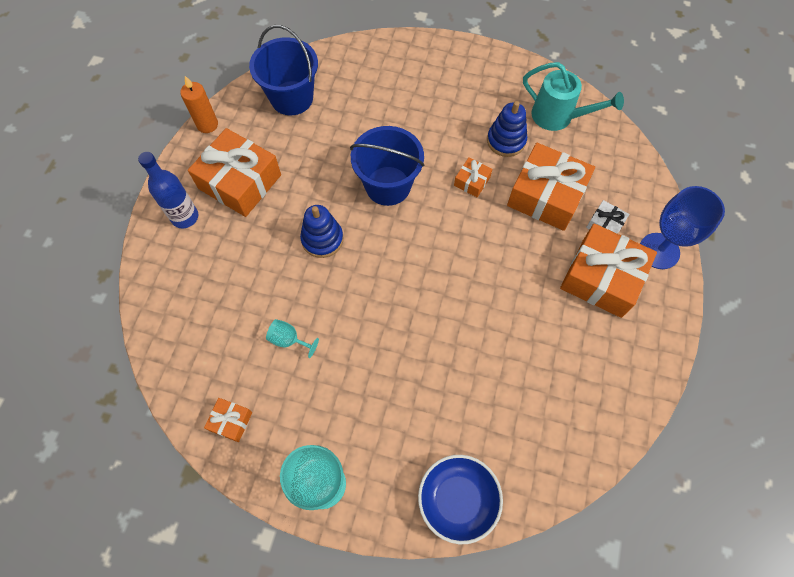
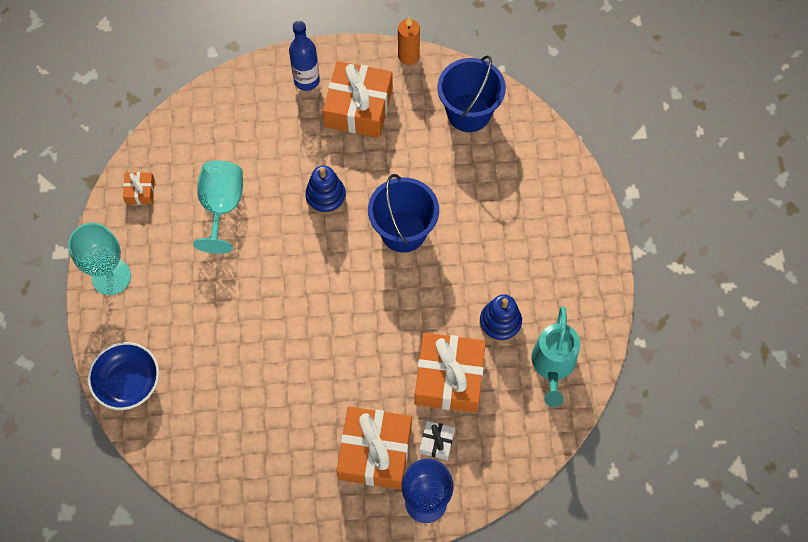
camera: 70 degrees right, 0 degrees up
(289, 340) = (222, 206): turquoise goblet -> turquoise goblet, size x2.00
(472, 181) = (438, 304): orange gift -> none

